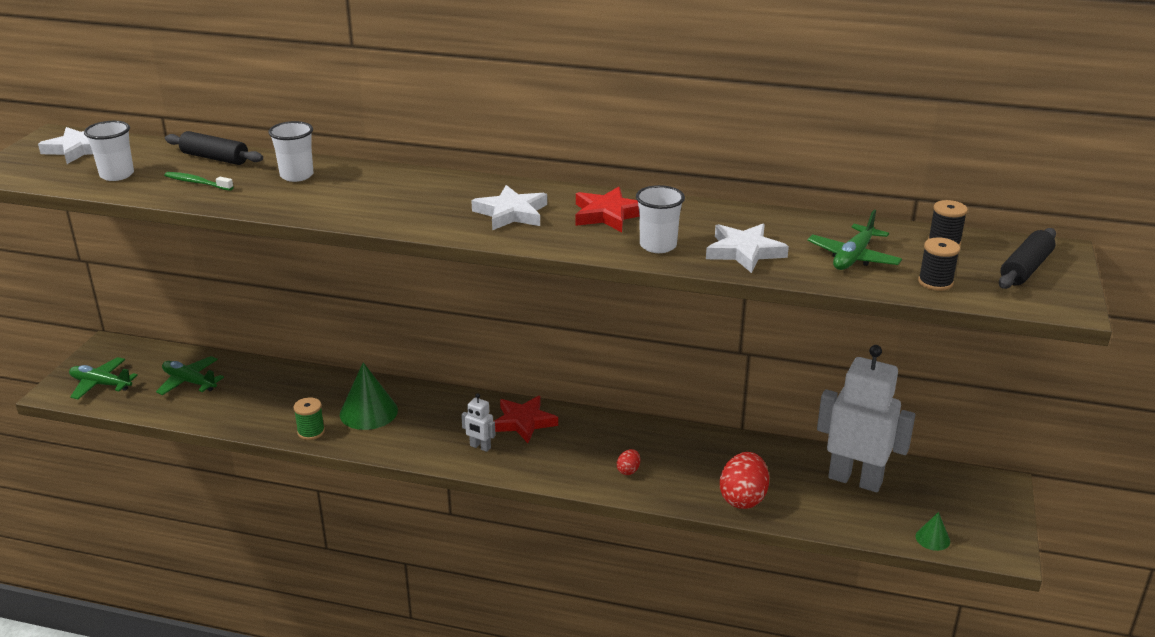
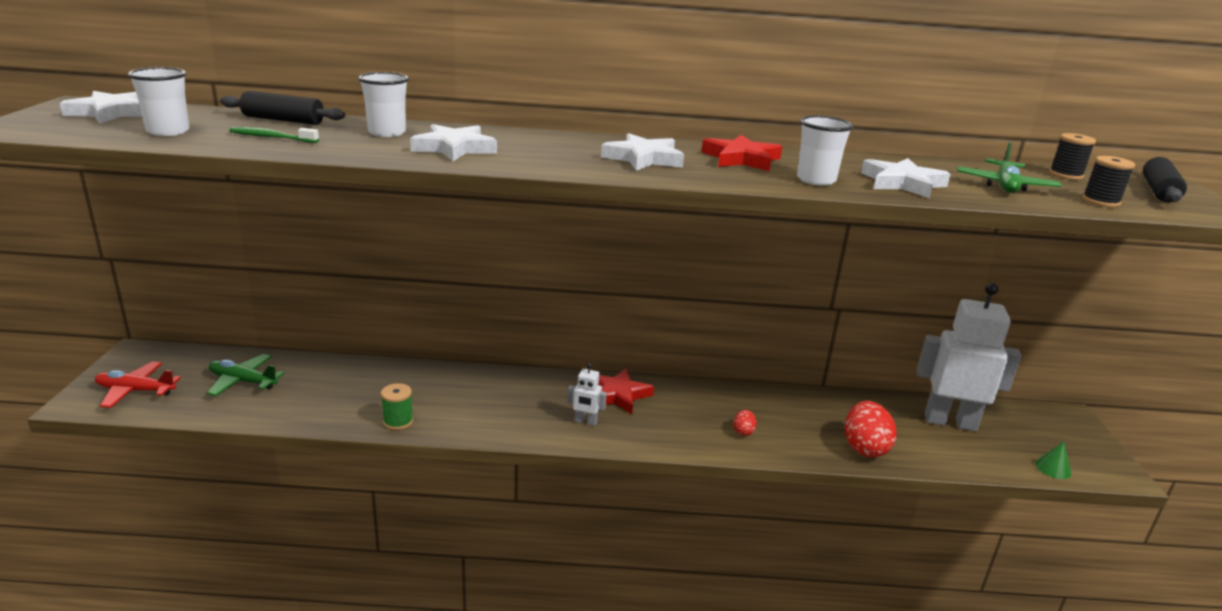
camera: 15 degrees left, 5 degrees down
(101, 384) = (136, 391): green plane -> red plane
(345, 198) = (454, 148): none -> white star
(368, 412) = (454, 397): green cone -> none

